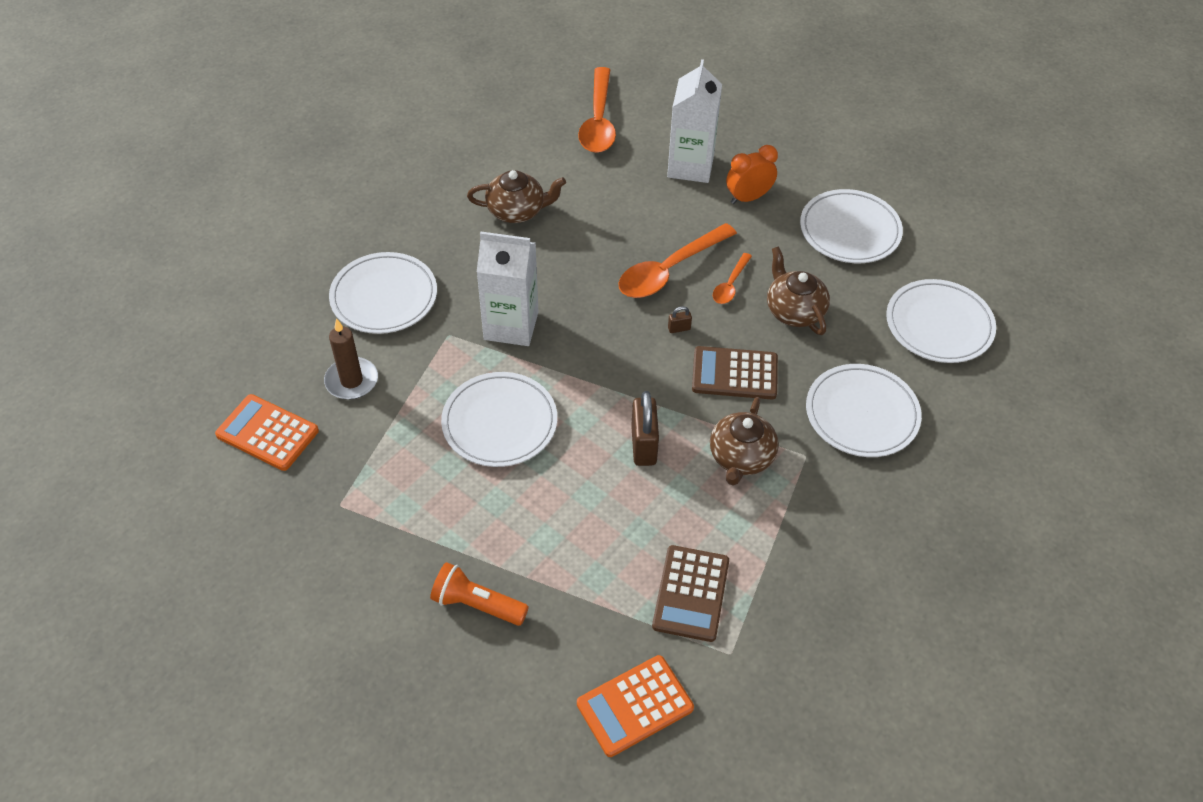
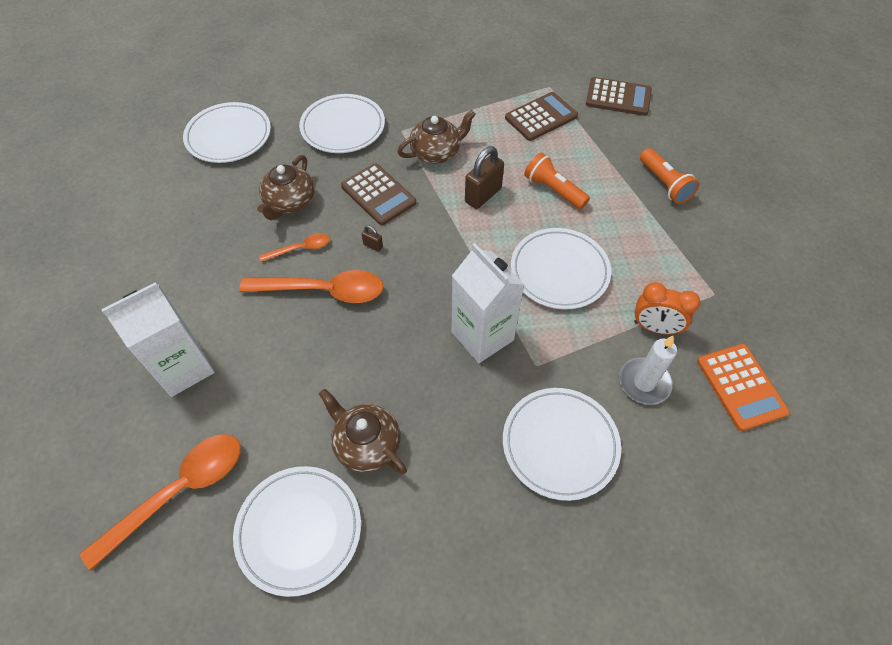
camera: 135 degrees left, 5 degrees up
(351, 381) = (644, 383): brown candle -> white candle
(584, 504) = (553, 190): none -> orange flashlight
(635, 706) = (618, 97): orange calculator -> brown calculator
(748, 198) = (190, 303): orange clock -> orange clock (655, 327)
(849, 230) = (173, 224): white plate -> white plate (299, 530)

